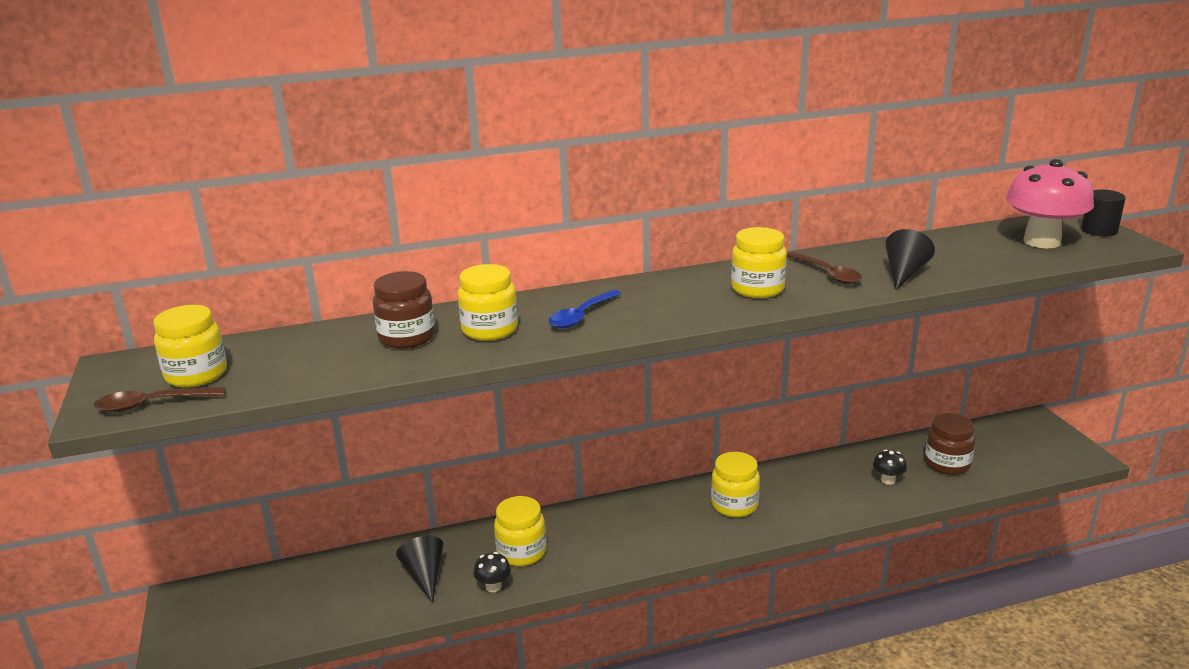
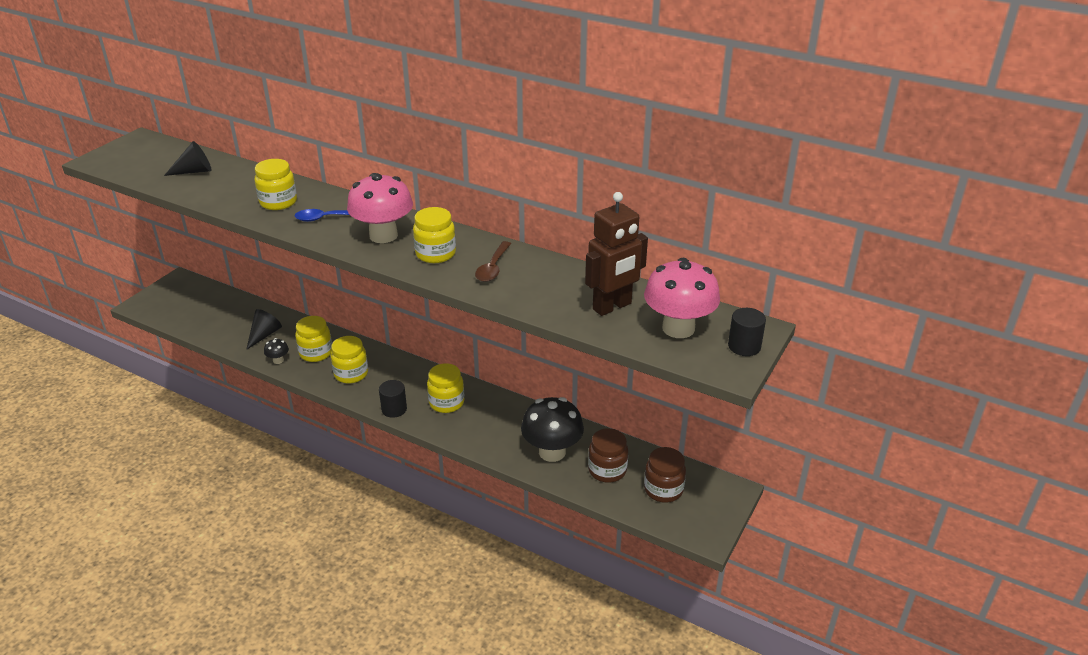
camera: 45 degrees right, 10 degrees up
(152, 404) = (112, 166): brown spoon -> none
(196, 375) = (149, 160): yellow jar -> yellow jar (351, 374)
(407, 337) = (244, 186): brown jar -> brown jar (663, 489)
(674, 300) = (383, 235): none -> pink mushroom
(702, 542) = (394, 409): none -> black cylinder
(888, 480) = (552, 452): black mushroom -> black mushroom, size x2.28
(904, 273) = (532, 294): black cone -> black cone (194, 171)
(972, 252) = (612, 307): none -> brown robot

